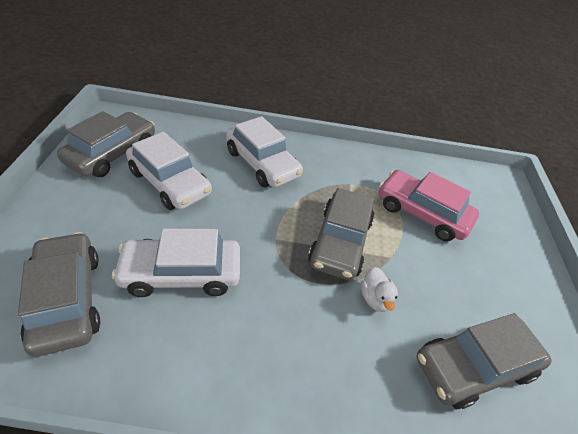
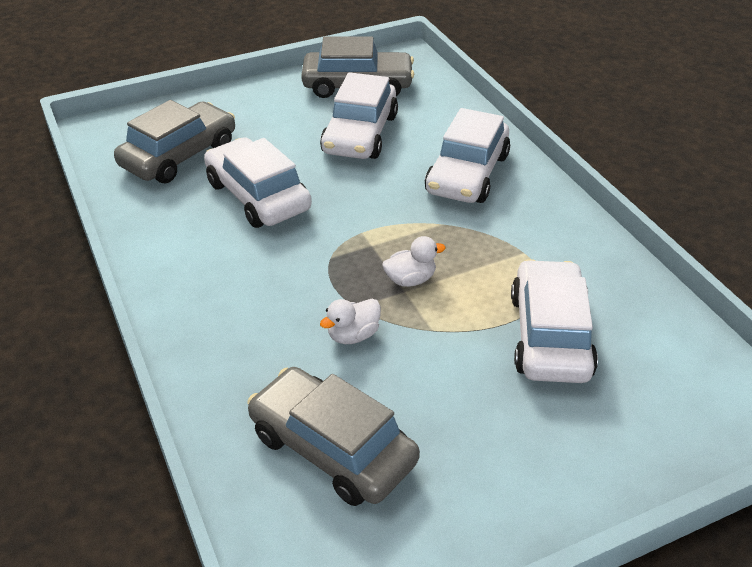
camera: 65 degrees right, 5 degrees down
(340, 242) = (410, 280): grey car -> white duck
(421, 213) = (550, 335): pink car -> white car

